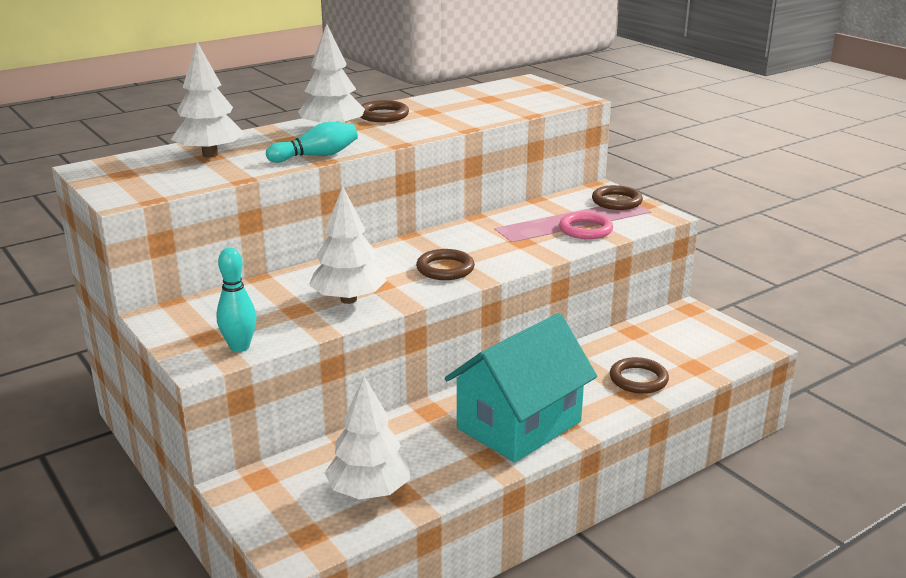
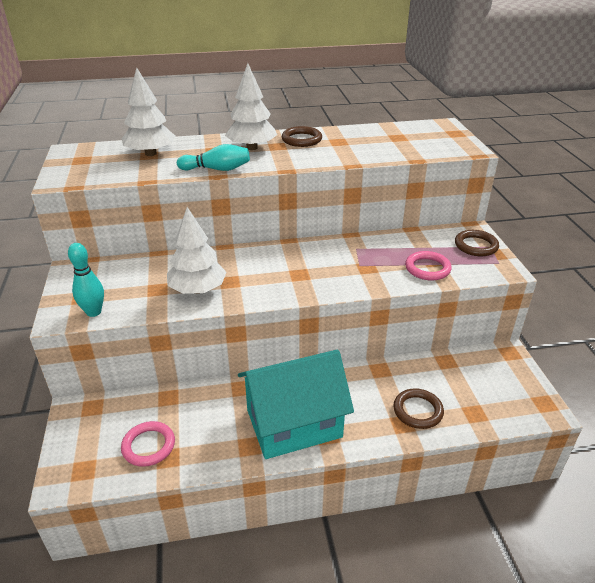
camera: 25 degrees right, 10 degrees up
(369, 491) = (148, 446): white tree -> pink ring
(445, 269) = (288, 279): brown ring -> none

